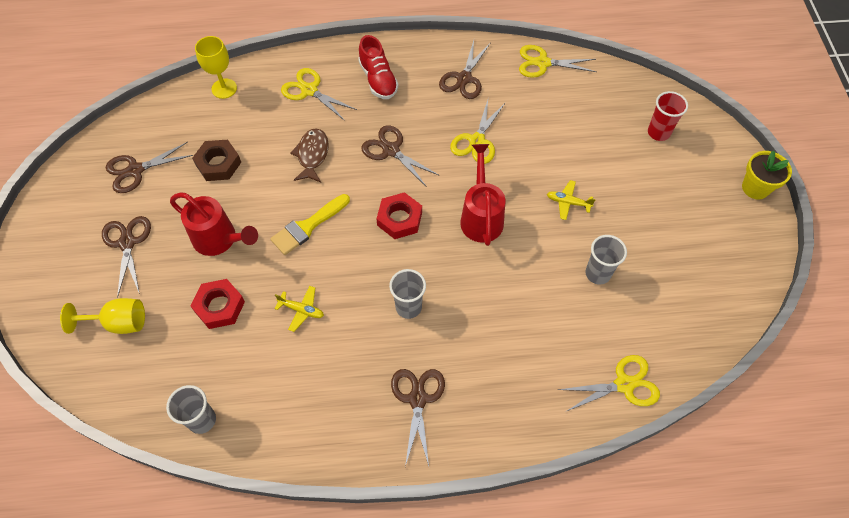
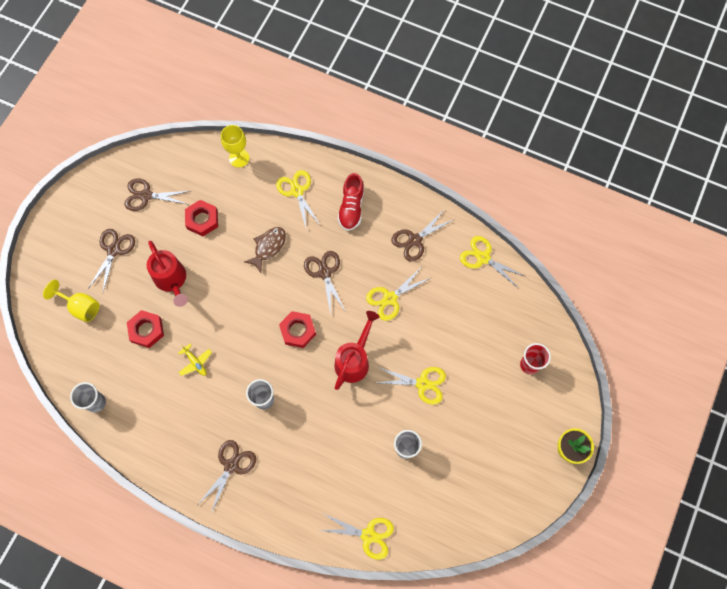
camera: 30 degrees right, 10 degrees up
(218, 164) = (202, 220): brown nut -> red nut
(307, 226) = (234, 302): yellow brush -> none
(568, 202) = (422, 383): yellow plane -> yellow scissors

